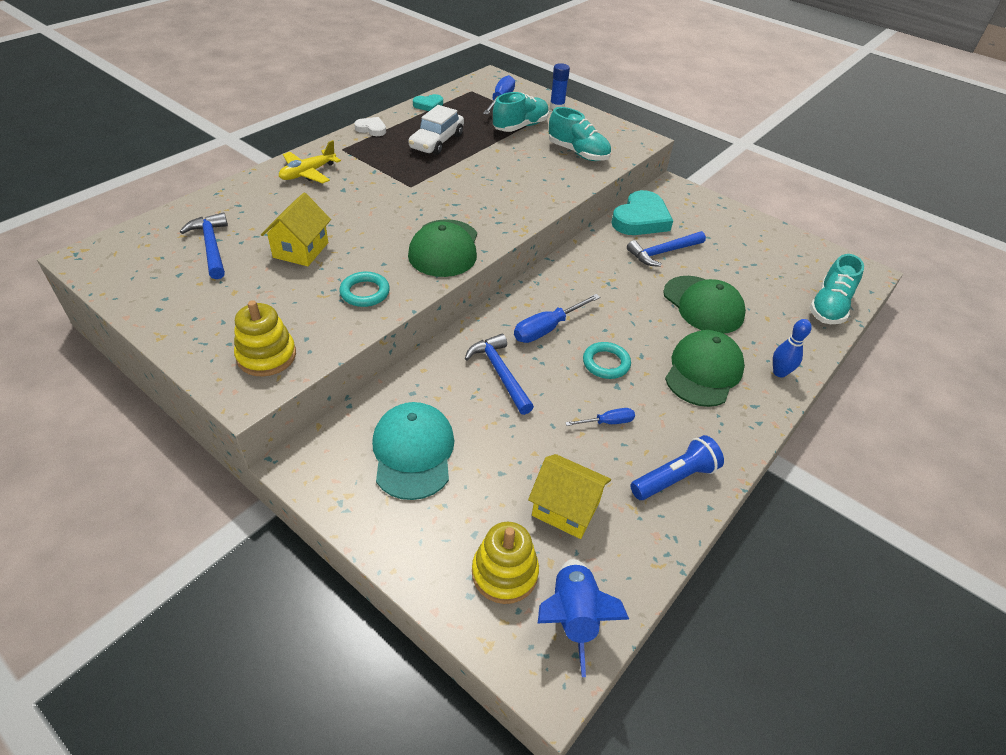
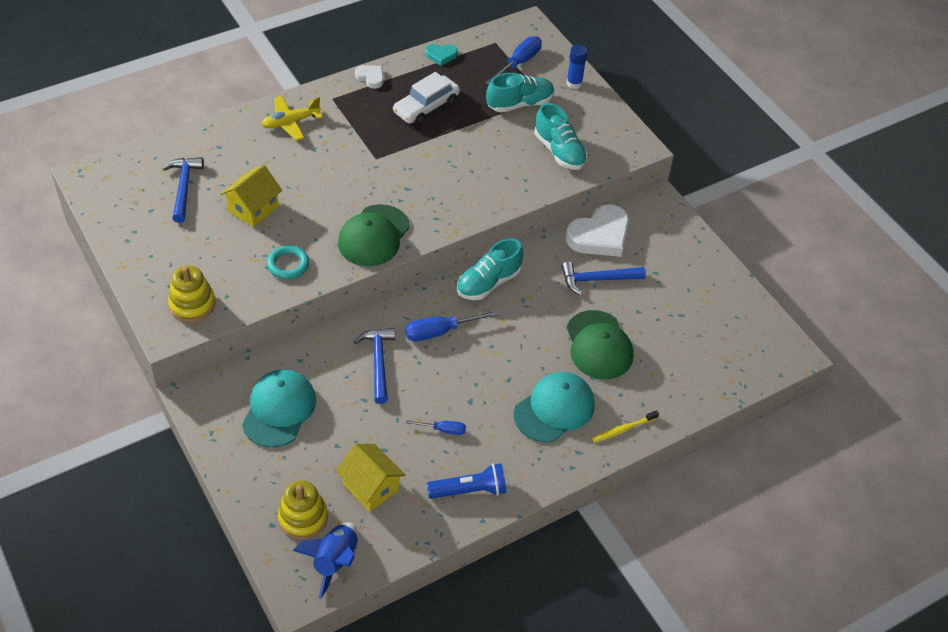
camera: 20 degrees right, 5 degrees up
(606, 363) = (473, 378): turquoise ring -> none
(640, 219) = (599, 235): turquoise heart -> white heart
(703, 371) = (554, 409): green cap -> turquoise cap
(779, 372) = (623, 429): blue bowling pin -> yellow toothbrush
(829, 307) = (722, 379): turquoise shoe -> turquoise shoe (488, 283)

